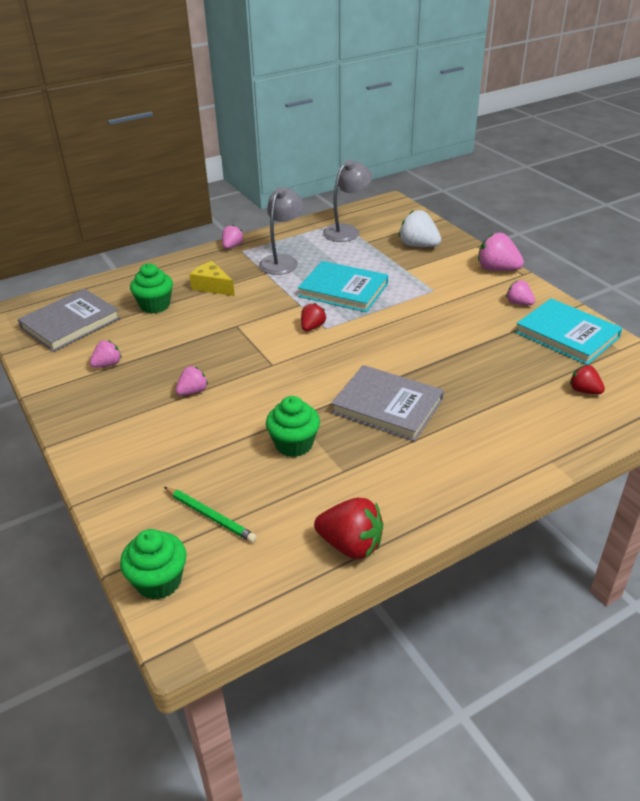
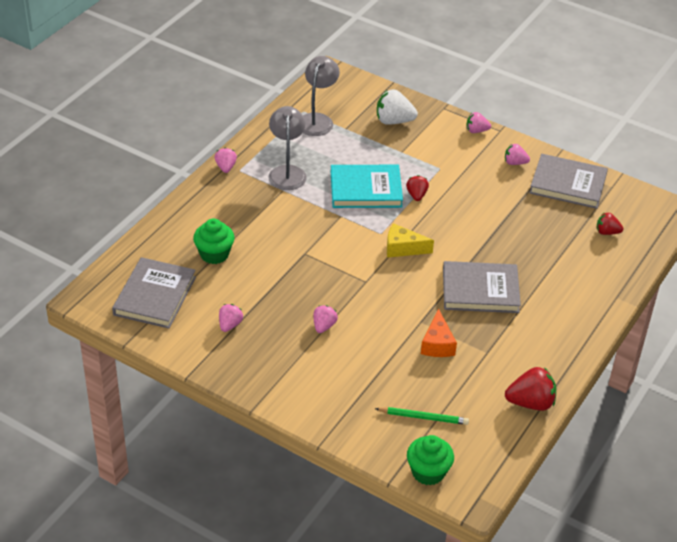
camera: 30 degrees left, 5 degrees up
(212, 286) = (248, 218): yellow cheese -> yellow cheese (403, 248)
(294, 444) = (437, 344): green cupcake -> orange cheese
(312, 327) = (369, 236): red strawberry -> red strawberry (416, 195)
(497, 269) = (476, 131): pink strawberry -> pink strawberry, size x0.60
(567, 335) = (568, 184): turquoise book -> grey book

